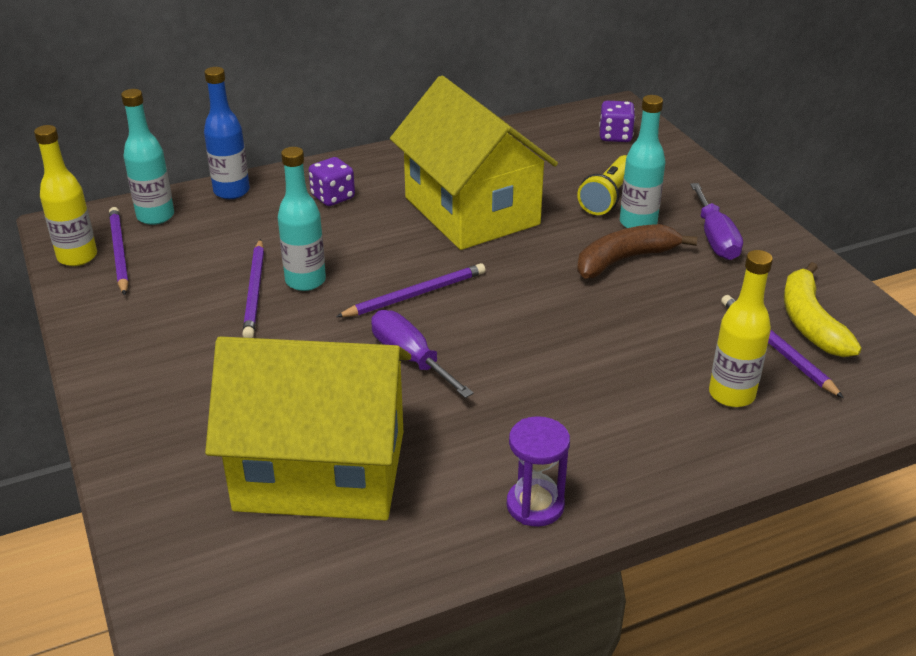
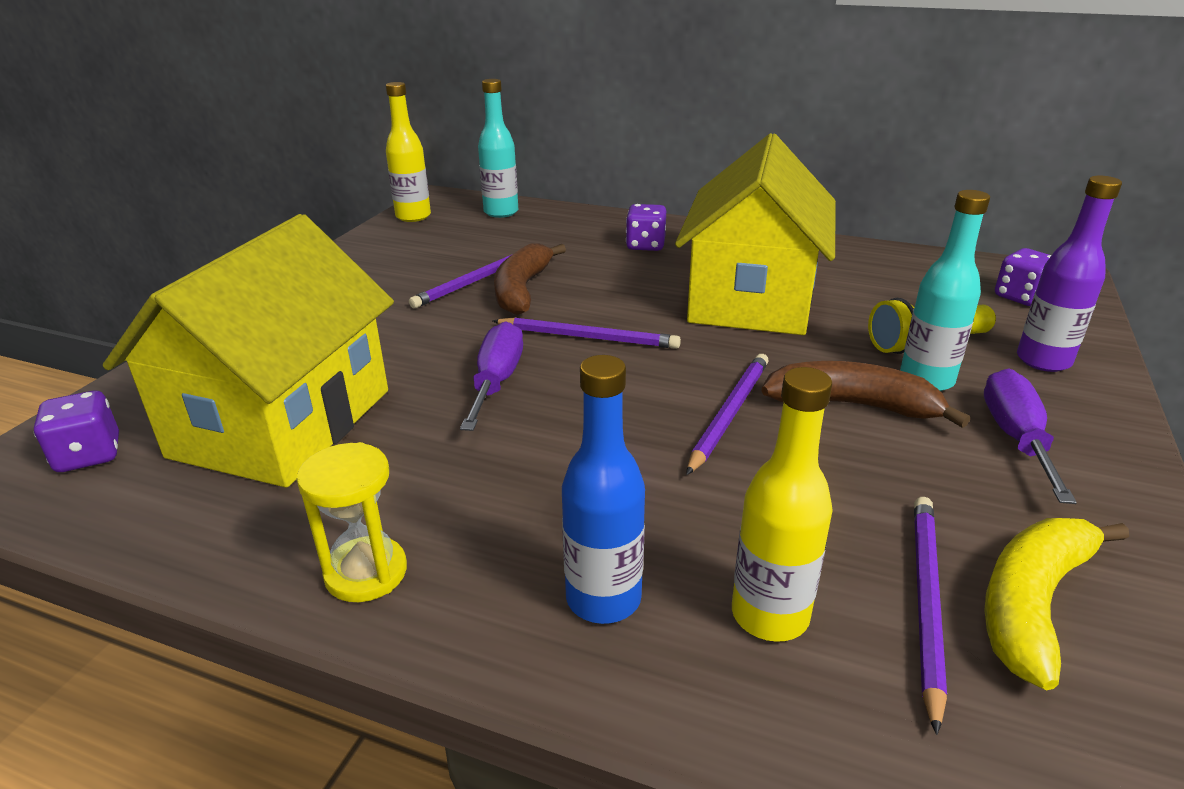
camera: 45 degrees right, 5 degrees down
(119, 252) = (440, 223): purple pencil -> purple pencil (729, 413)
(224, 578) = (89, 455): none -> purple dice
(231, 191) = (577, 216): blue bottle -> blue bottle (603, 599)
(305, 281) = (522, 290): turquoise bottle -> brown banana
(321, 470) = (283, 423): yellow house -> yellow house turned 60 degrees clockwise
(535, 505) = (366, 572): purple hourglass -> yellow hourglass
(674, 180) = (1043, 361): none -> purple bottle
(715, 238) = (1015, 438): purple screwdriver -> purple screwdriver turned 150 degrees clockwise

